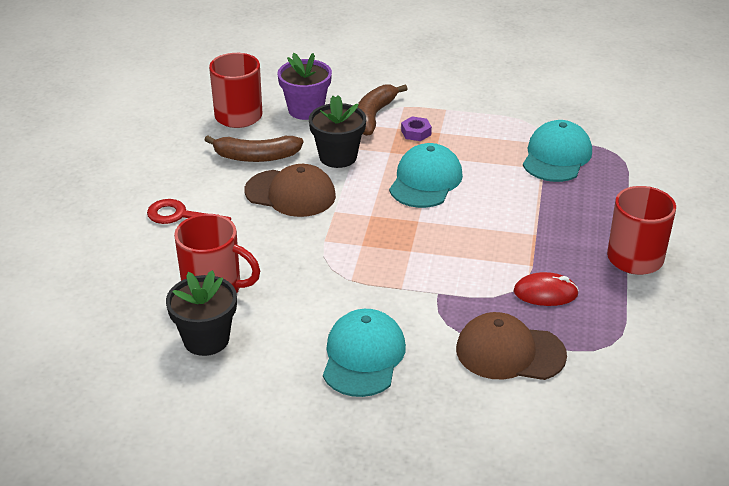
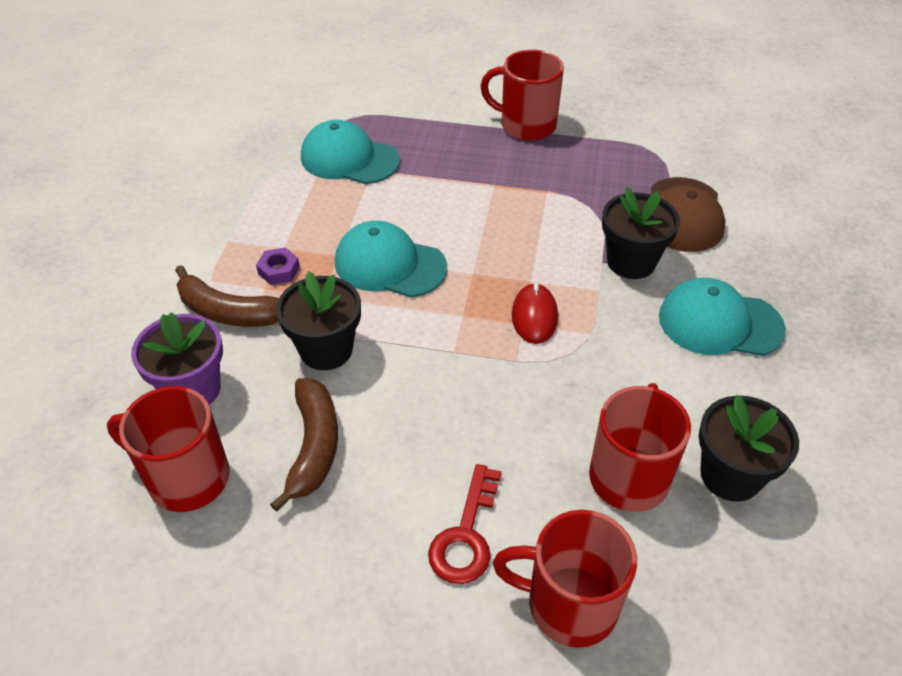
camera: 90 degrees left, 10 degrees up
(125, 255) = (568, 604): none -> red mug
(290, 193) = (411, 400): brown cap -> none
(438, 310) = (631, 262): none -> black flower pot
(545, 293) = (590, 185): red mouse -> red mouse (534, 316)

